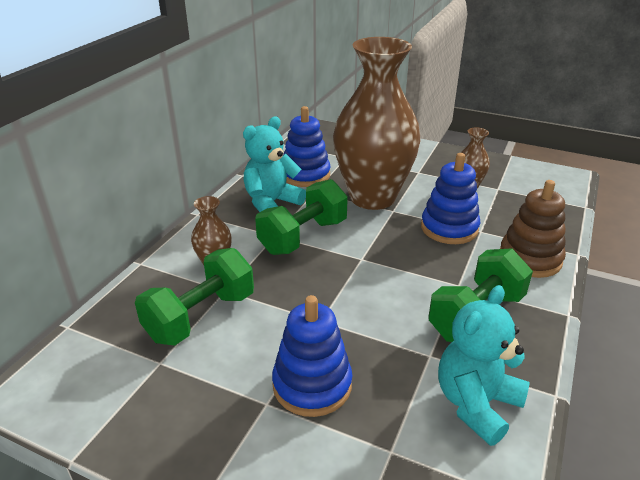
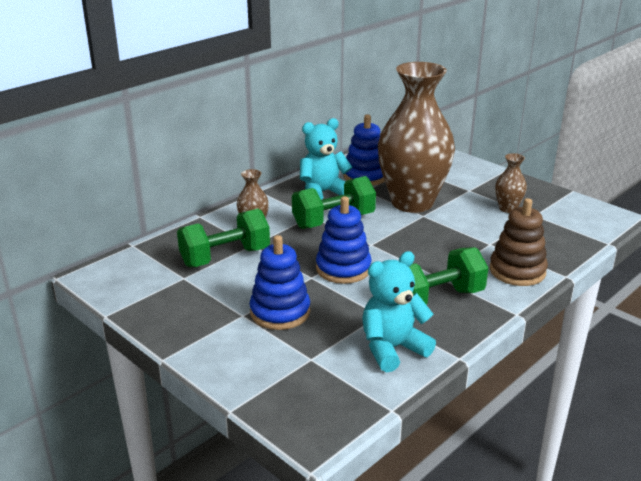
camera: 20 degrees right, 5 degrees down
(449, 228) = (463, 236): blue stacking toy -> blue stacking toy (343, 269)

